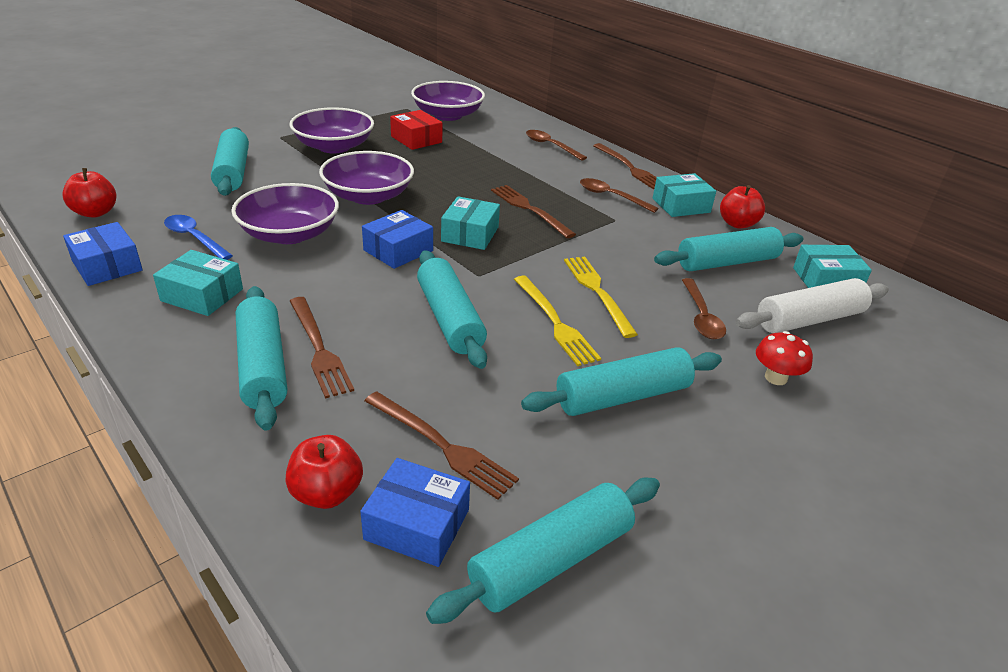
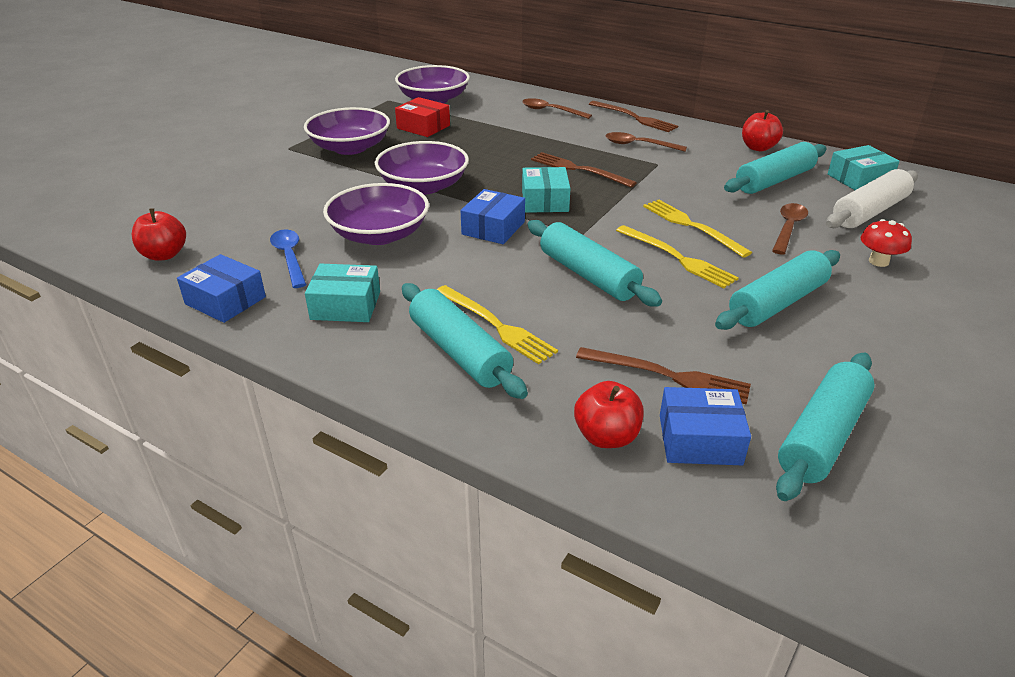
camera: 15 degrees left, 0 degrees up
(194, 238) = (289, 257): blue spoon -> blue spoon turned 45 degrees clockwise
(233, 172) = (271, 190): turquoise rolling pin -> none
(318, 348) = (496, 325): brown fork -> yellow fork
(681, 205) = (702, 141): turquoise box -> none
(701, 317) = (788, 228): brown spoon -> brown spoon turned 135 degrees counterclockwise

